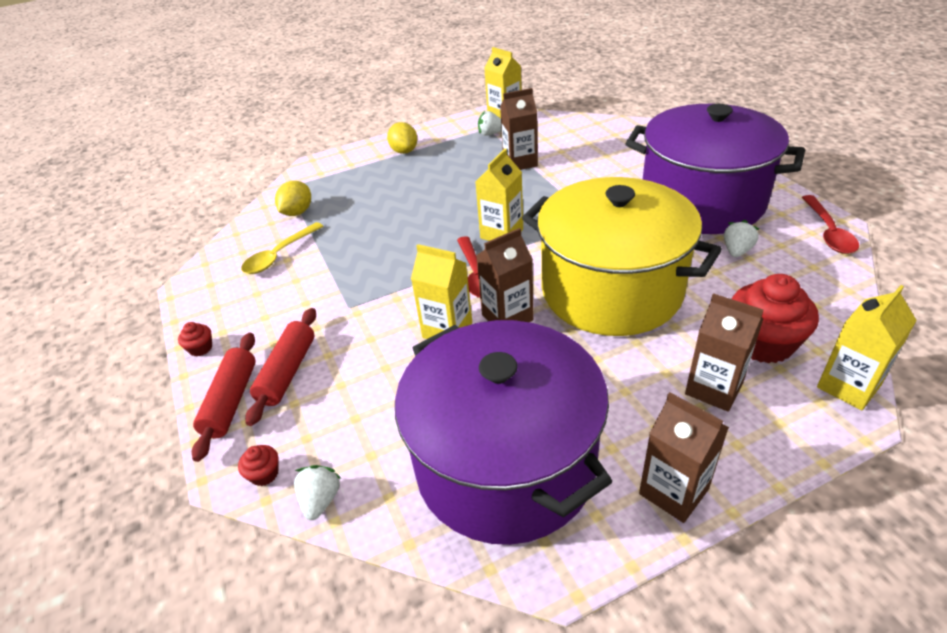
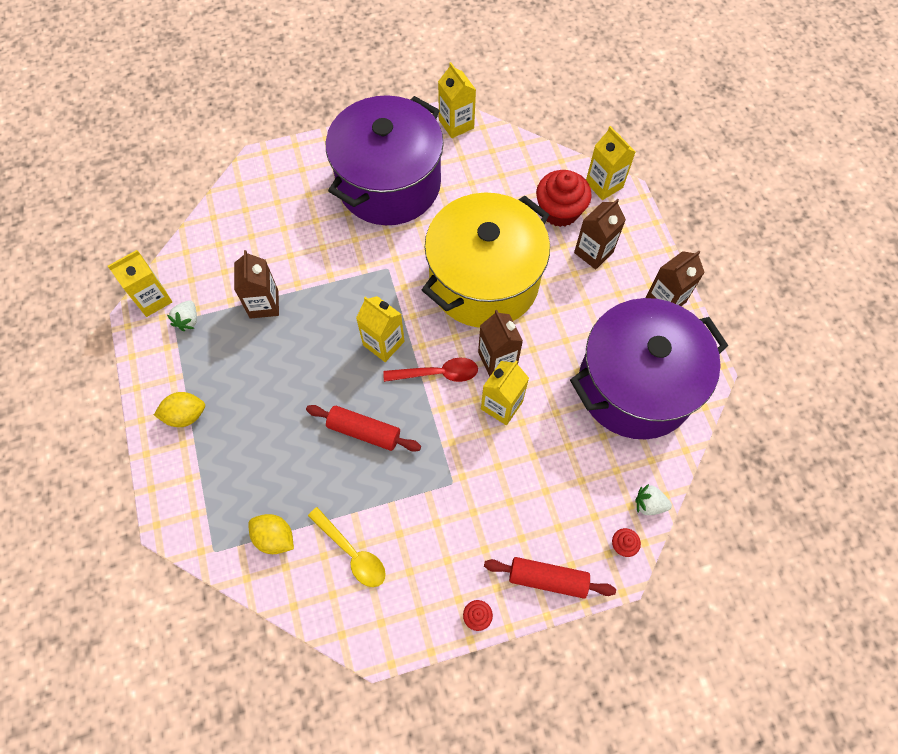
camera: 85 degrees left, 25 degrees up
(287, 372) = (523, 534): red rolling pin -> red rolling pin (364, 431)
(736, 251) = (461, 186): white strawberry -> none
(828, 232) = (456, 124): red spoon -> yellow carton

